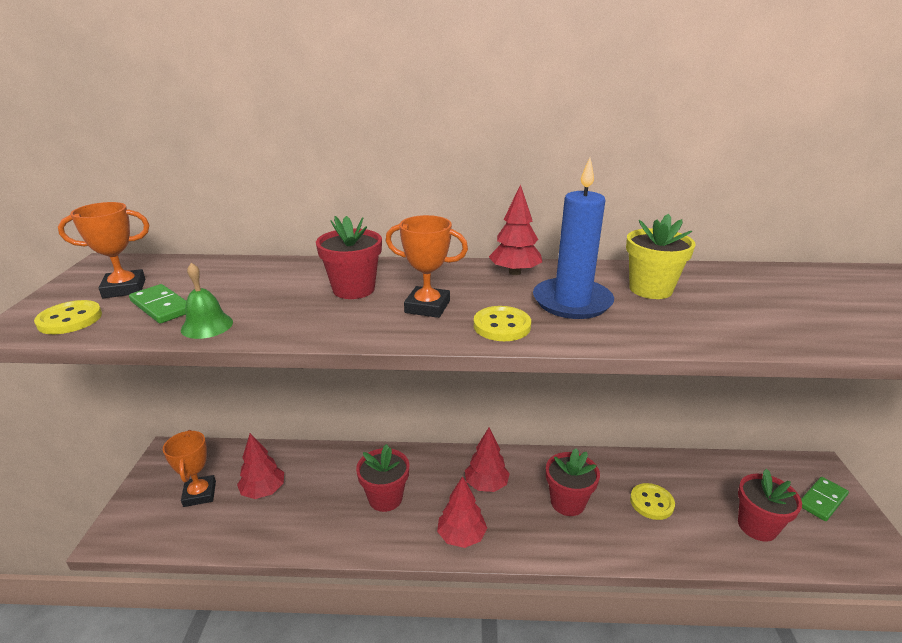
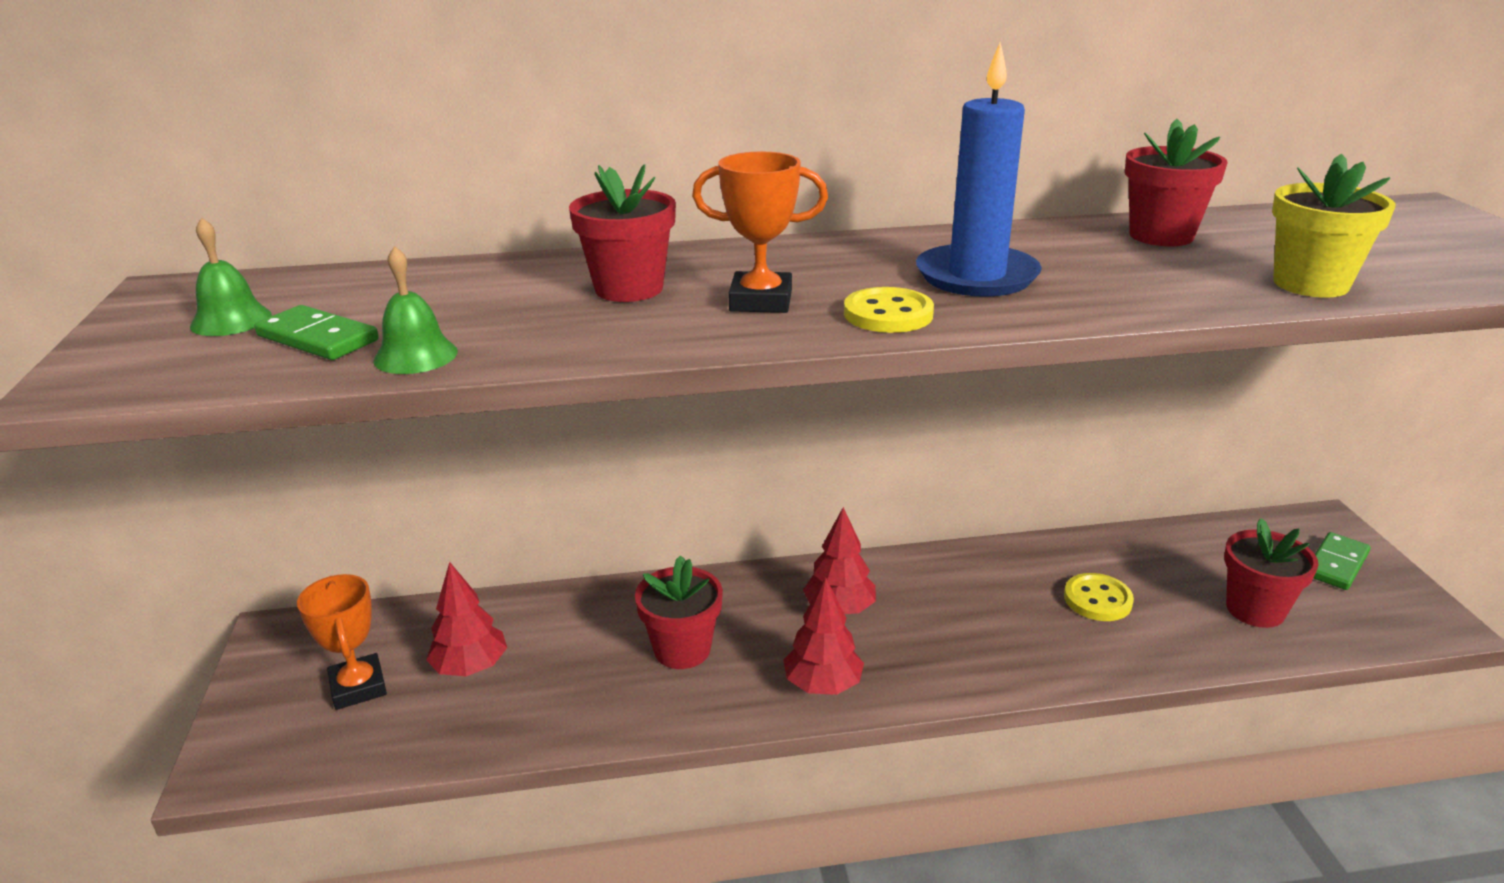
camera: 10 degrees left, 0 degrees up
(70, 319) = (166, 369): yellow button -> none
(124, 288) = (231, 320): orange trophy -> green bell
(515, 272) = (871, 247): red tree -> none
(567, 502) = (973, 616): red flower pot -> red flower pot (1161, 236)
(650, 289) = (1083, 251): yellow flower pot -> yellow flower pot (1310, 284)

